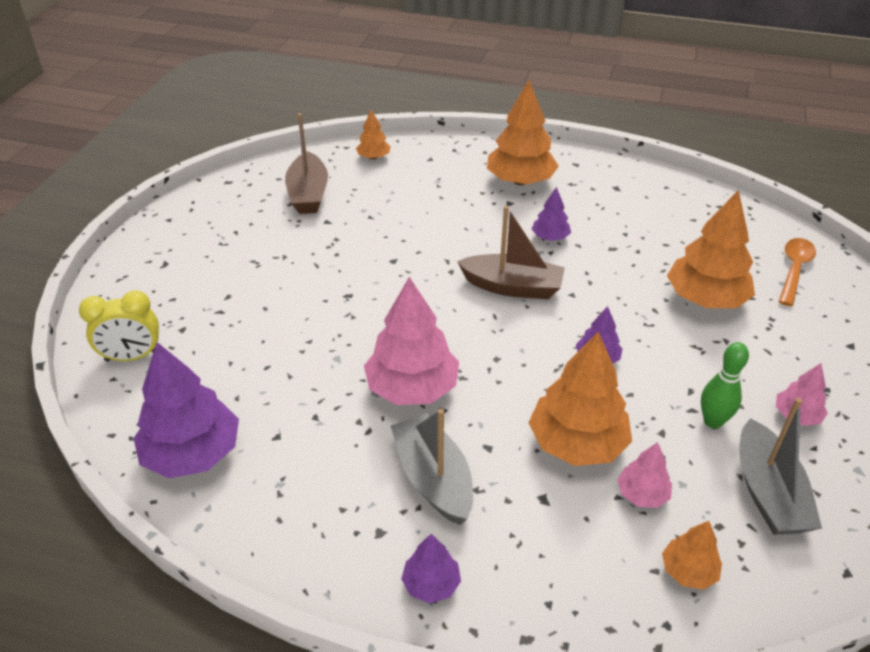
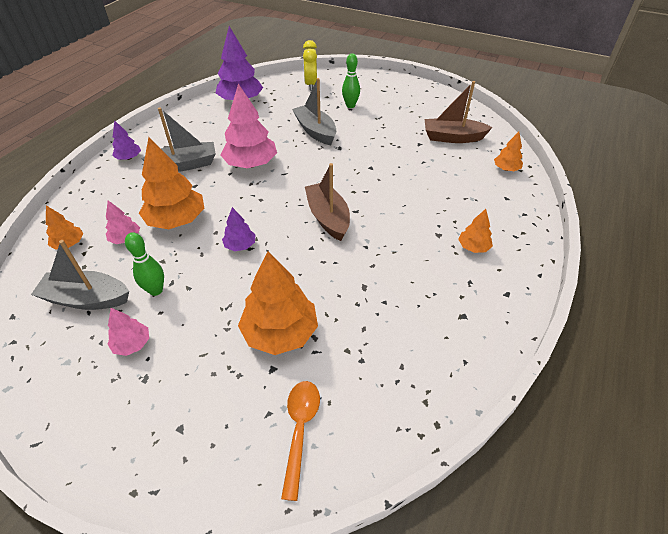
camera: 100 degrees right, 5 degrees up
(217, 296) = (350, 105): none -> green bowling pin
(303, 327) = (315, 131): none -> grey boat
(512, 287) = (328, 218): brown boat -> brown boat turned 135 degrees clockwise
(520, 181) = (473, 247): orange tree -> orange tree, size x0.51
(550, 237) = (385, 250): purple tree -> none
(794, 270) = (300, 429): orange spoon -> orange spoon turned 120 degrees counterclockwise

